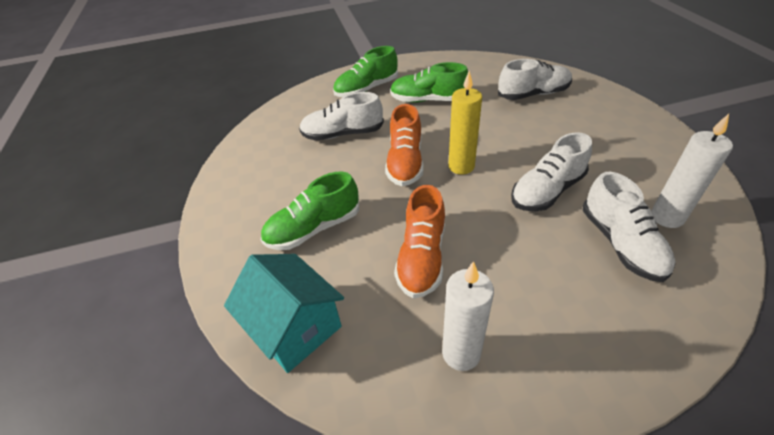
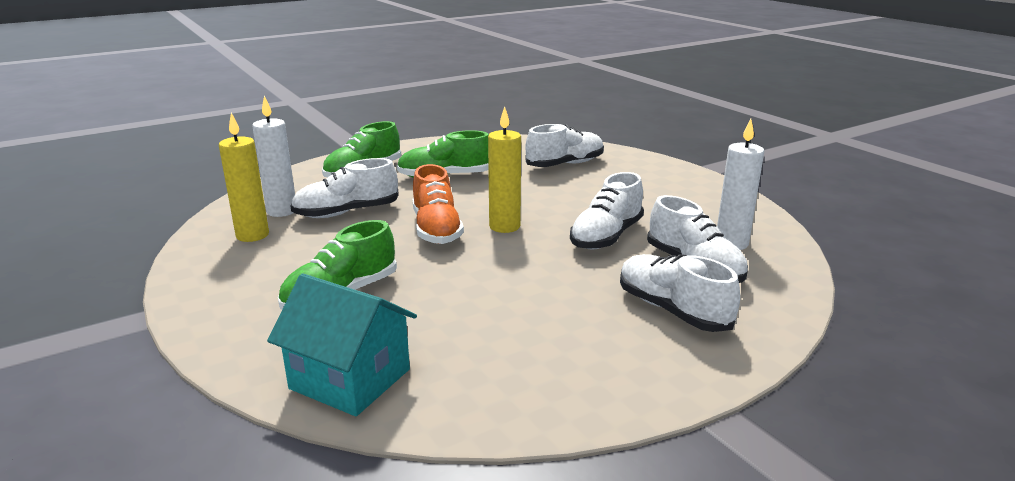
camera: 20 degrees left, 20 degrees down
(270, 151) = (252, 235): none -> yellow candle
(422, 257) = (486, 302): orange shoe -> none
(461, 353) = (558, 368): white candle -> white candle (282, 211)
(585, 299) = (672, 310): none -> white shoe

